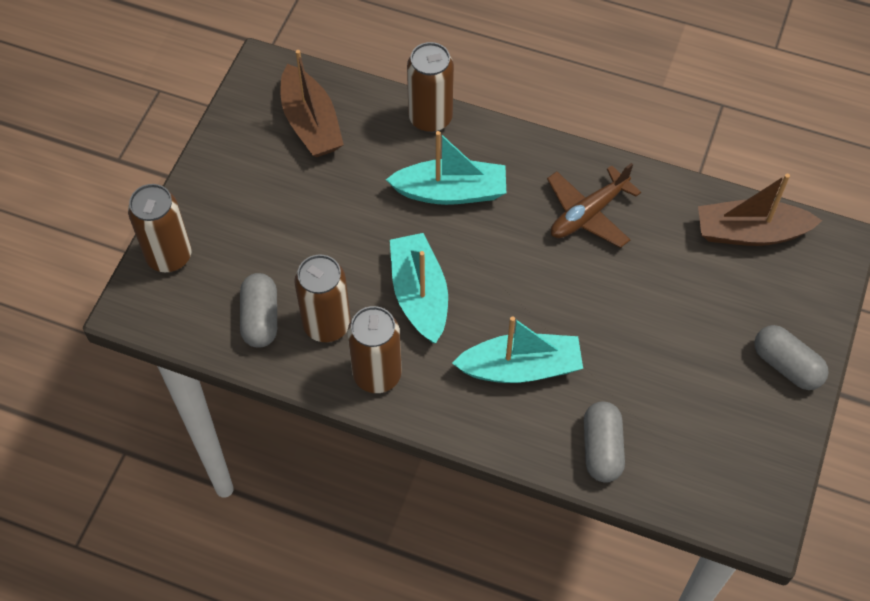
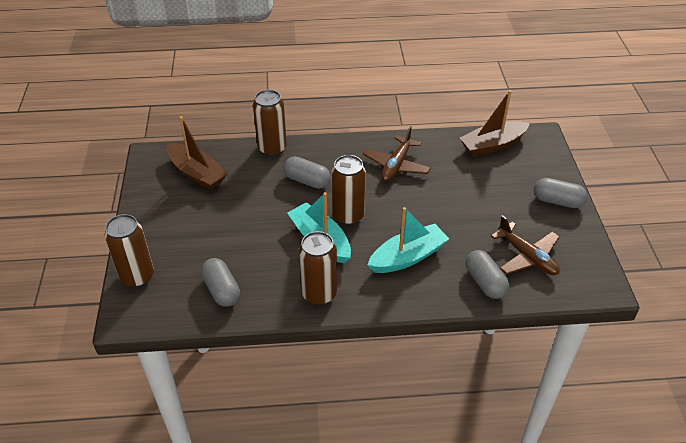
camera: 25 degrees left, 15 degrees down
(327, 325) = (269, 278): brown can -> brown can (348, 216)
(450, 192) = (307, 181): turquoise boat -> grey capsule
(684, 435) = (527, 257): none -> brown plane

